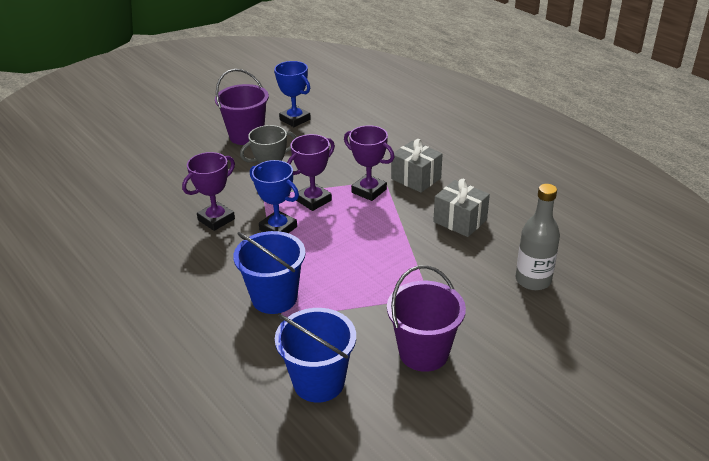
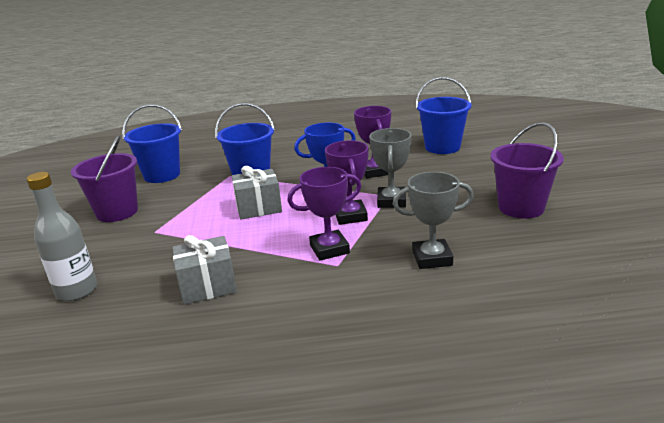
camera: 125 degrees right, 10 degrees down
(132, 200) = (442, 147): none -> blue bucket
(295, 119) = (544, 245): blue trophy -> none
(344, 150) = (432, 258): none -> grey trophy
(416, 178) = (315, 287): grey gift -> grey gift (258, 208)

